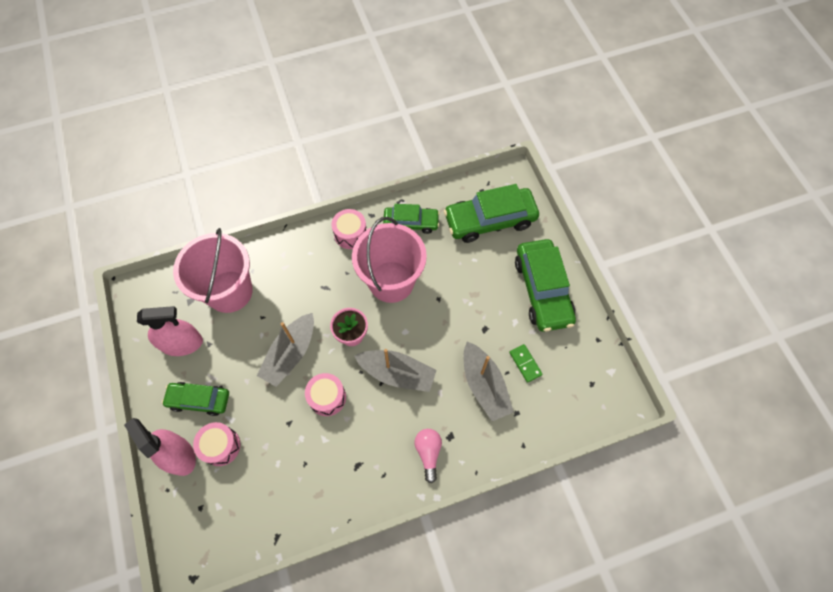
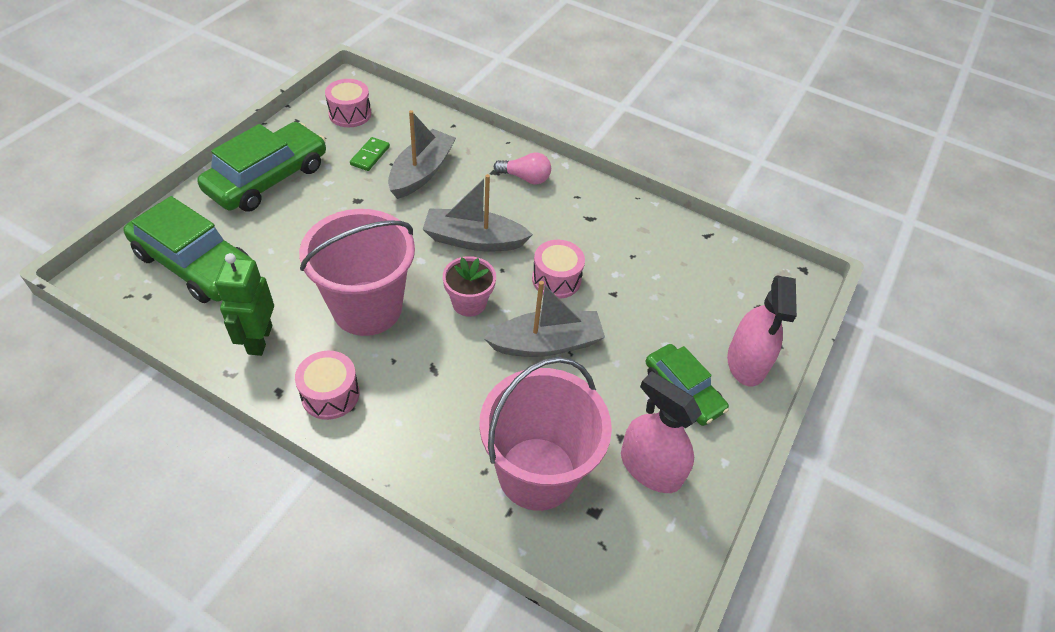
camera: 135 degrees left, 15 degrees down
(221, 446) = (697, 333): pink drum -> pink drum (350, 114)
(397, 373) = (474, 240): grey boat -> grey boat turned 60 degrees counterclockwise
(411, 223) = (259, 339): green car -> green robot
(428, 453) = (525, 178): pink light bulb -> pink light bulb turned 120 degrees counterclockwise

